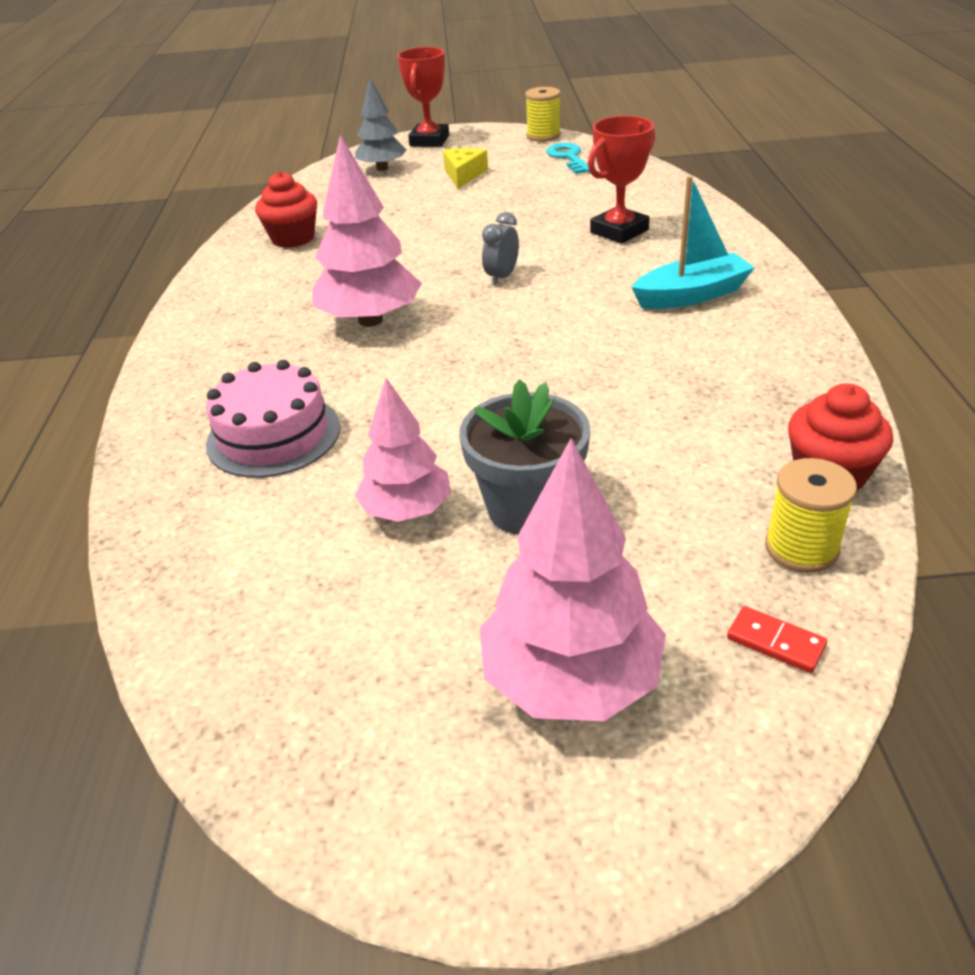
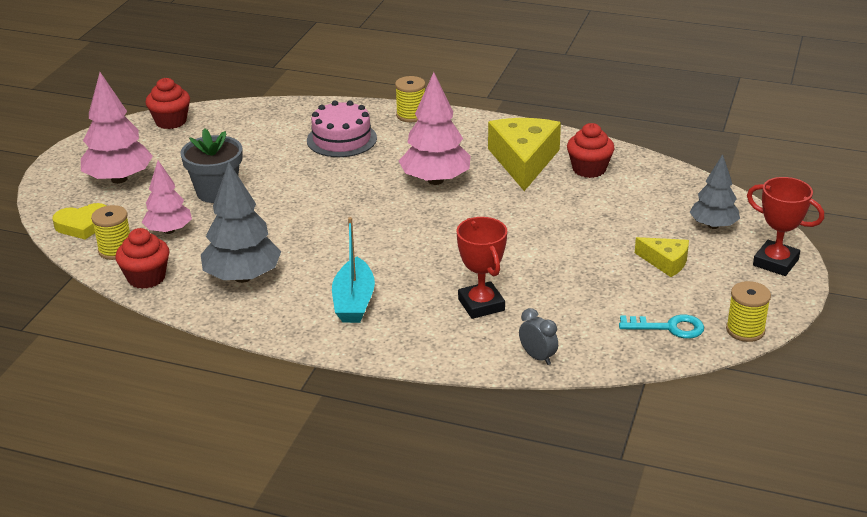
camera: 110 degrees right, 5 degrees down
(167, 393) = (411, 115): none -> yellow spool
(261, 722) = (171, 121): none -> red cupcake
(288, 277) = (524, 161): none -> yellow cheese
(407, 511) = (247, 163): pink tree -> pink tree (169, 230)
(502, 277) = (450, 236): grey clock -> grey clock (537, 357)
(729, 387) = (243, 277): none -> grey tree
(775, 642) = (83, 225): red domino -> yellow heart

